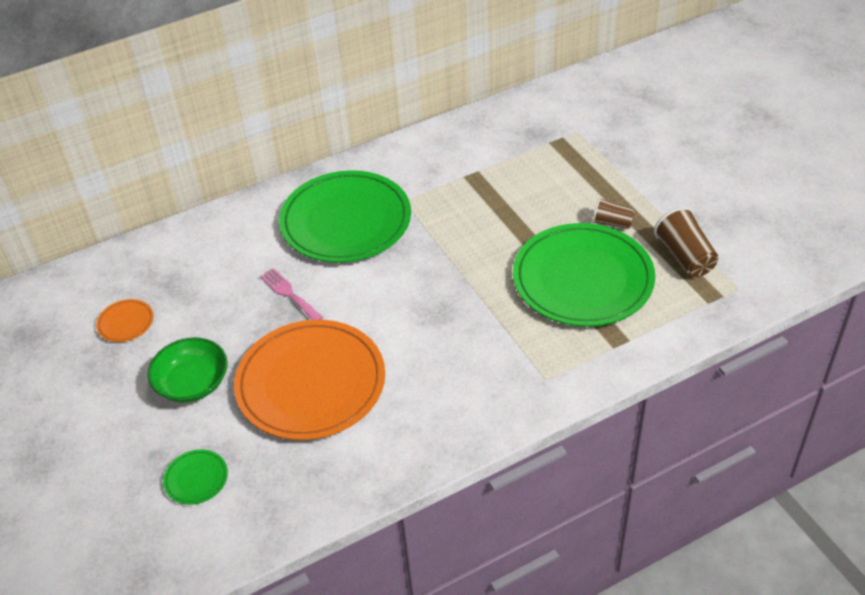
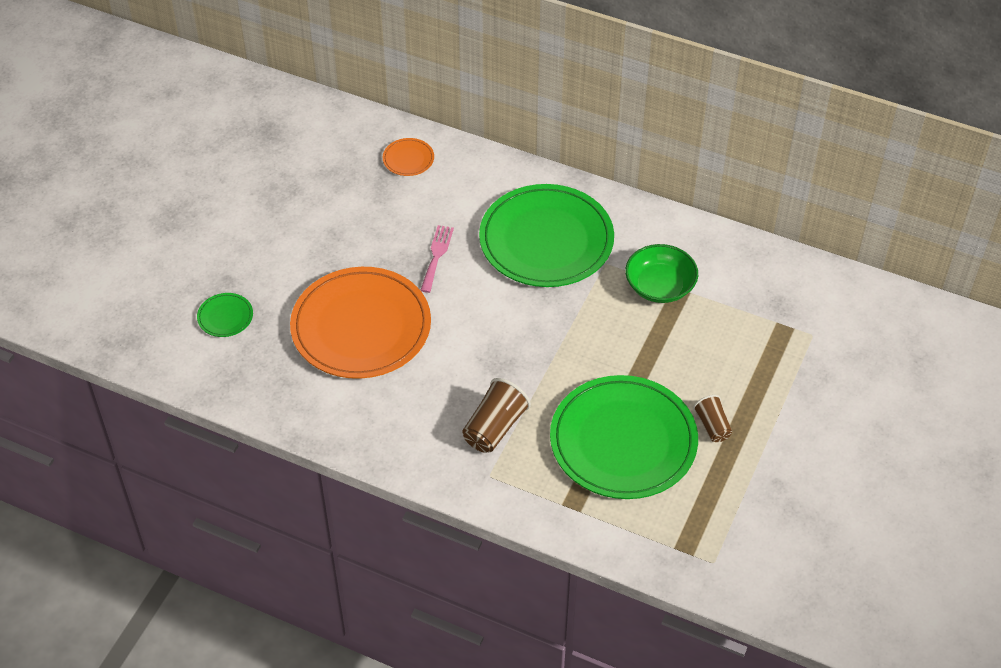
camera: 50 degrees right, 5 degrees up
(125, 323) = (326, 178): orange plate -> orange plate (408, 159)
(192, 383) = (304, 256): green bowl -> green bowl (660, 286)
(685, 256) = (718, 502): brown cup -> brown cup (495, 428)

